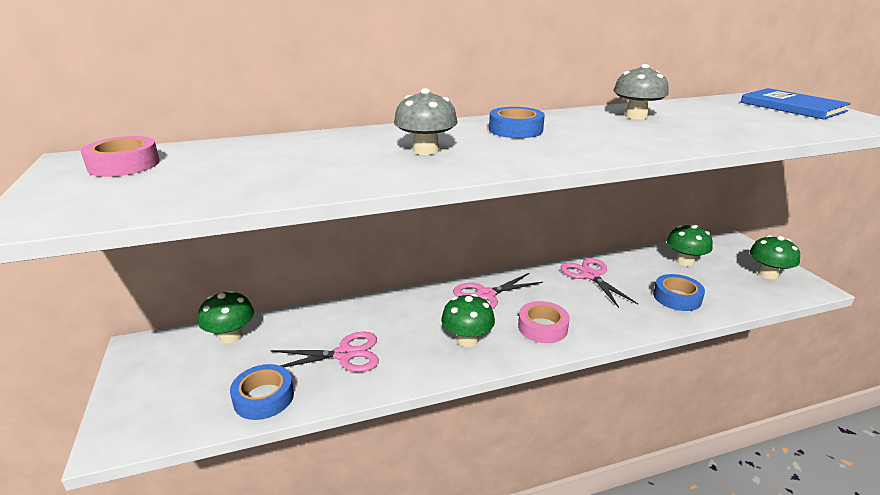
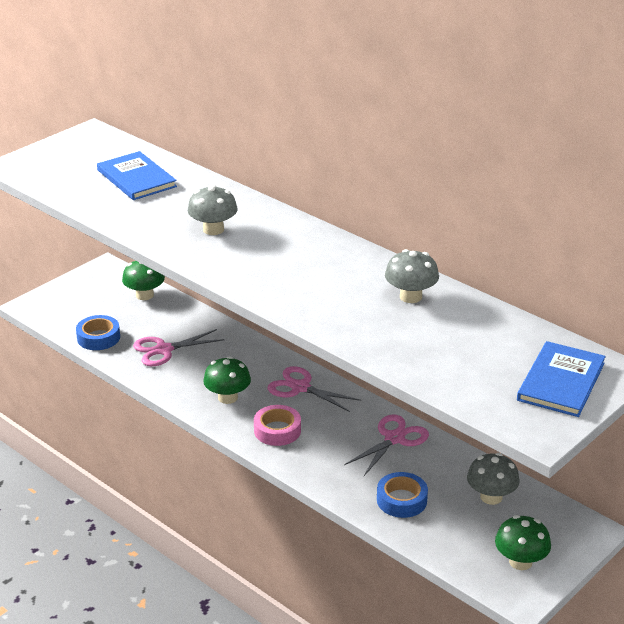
camera: 60 degrees right, 5 degrees up
(124, 165) = (96, 149): pink tape -> none
(243, 160) = (136, 178): none -> blue book
(344, 354) = (164, 350): pink scissors -> pink scissors turned 105 degrees clockwise
(515, 130) = (302, 250): blue tape -> none
(684, 261) = (491, 497): green mushroom -> grey mushroom

